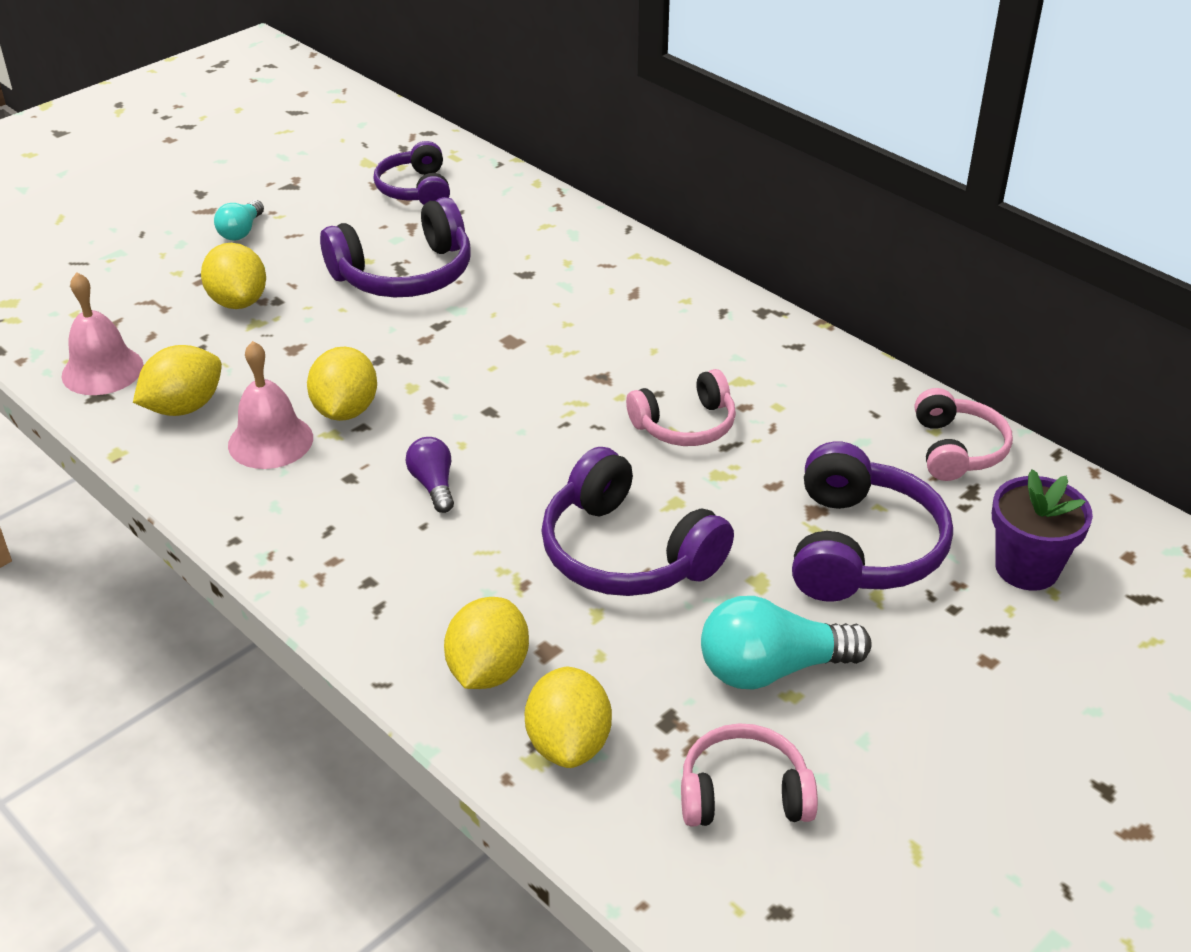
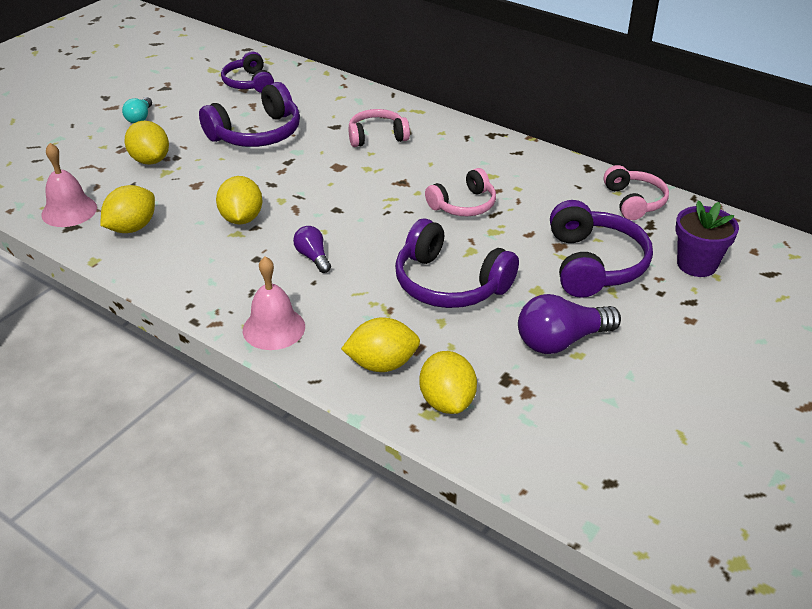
camera: 10 degrees left, 0 degrees up
(270, 441) = (197, 242): pink bell -> pink bell (274, 328)
(488, 670) = (382, 364): yellow lemon -> yellow lemon turned 75 degrees clockwise
(743, 793) = (566, 416): pink headphones -> pink headphones (377, 136)
(772, 669) = (561, 341): turquoise light bulb -> purple light bulb

